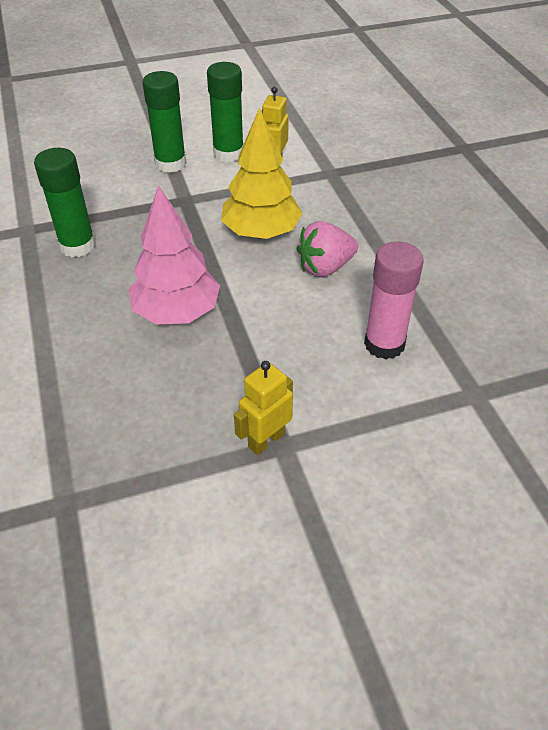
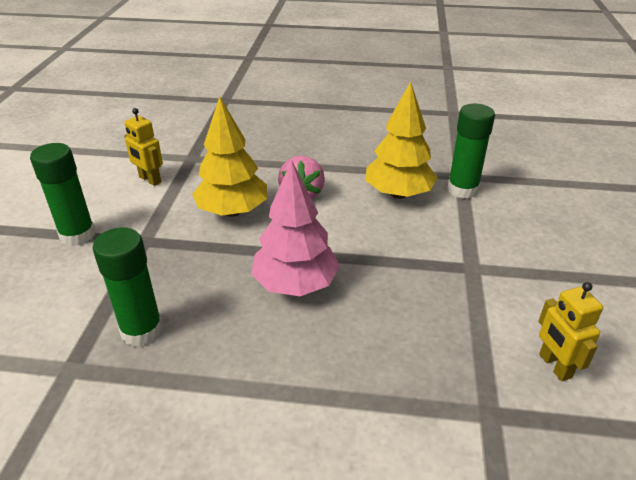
camera: 65 degrees left, 10 degrees down
(228, 153) = (104, 198): green glue stick -> green glue stick (462, 189)
(266, 440) = (464, 274): yellow robot -> yellow robot (554, 366)
(384, 344) = (398, 194): pink glue stick -> yellow tree

